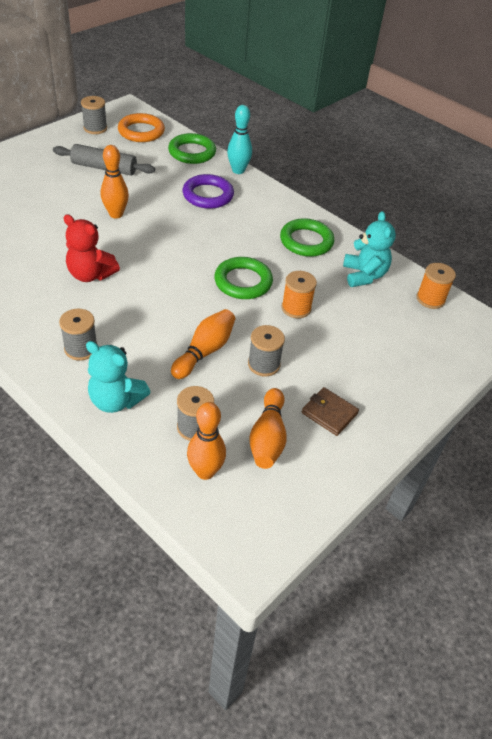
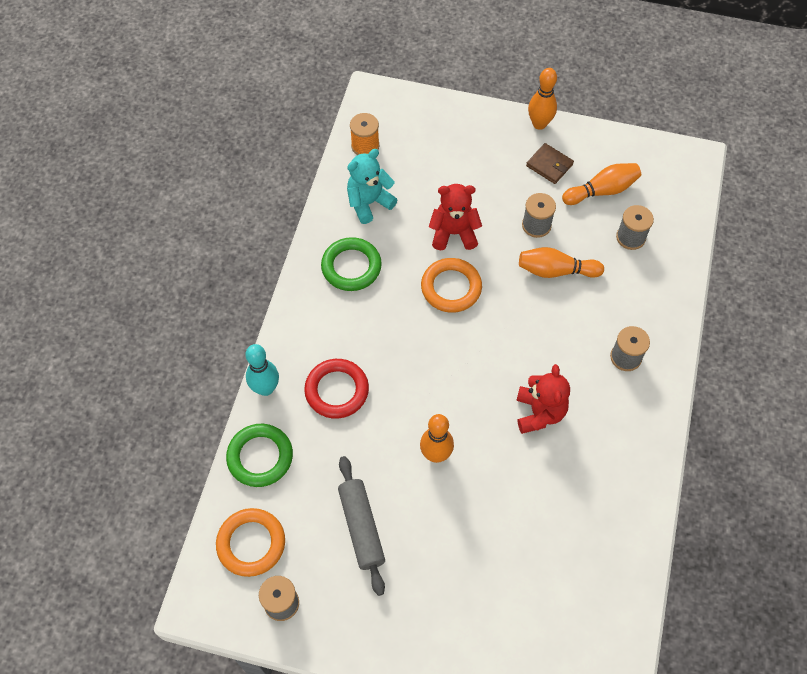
camera: 115 degrees left, 15 degrees up
(116, 400) = (651, 299): turquoise teddy bear -> none
(205, 471) = (659, 212): orange bowling pin -> orange bowling pin (539, 124)
(208, 195) = (337, 390): purple ring -> red ring
(243, 282) = (451, 288): green ring -> orange ring
(296, 308) = (454, 233): orange spool -> red teddy bear
(329, 413) = (549, 165): brown wallet -> brown wallet turned 60 degrees counterclockwise

